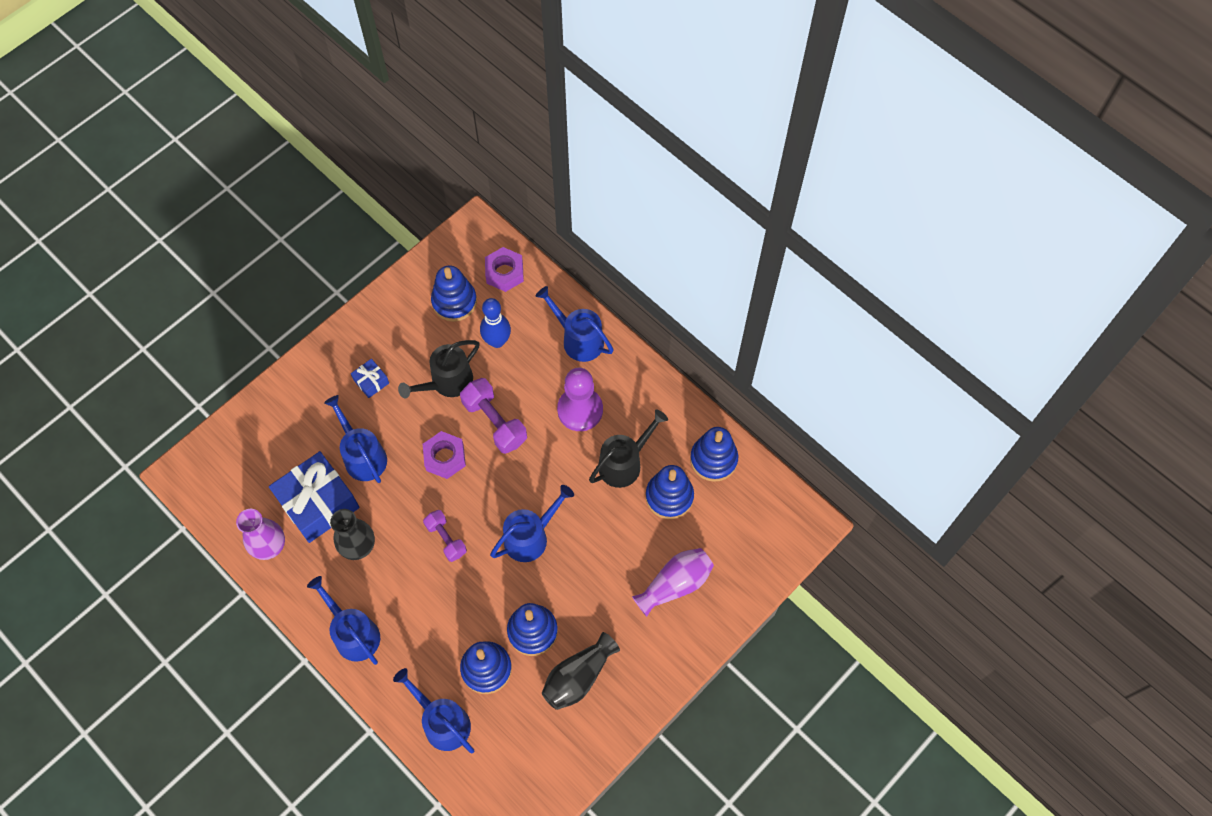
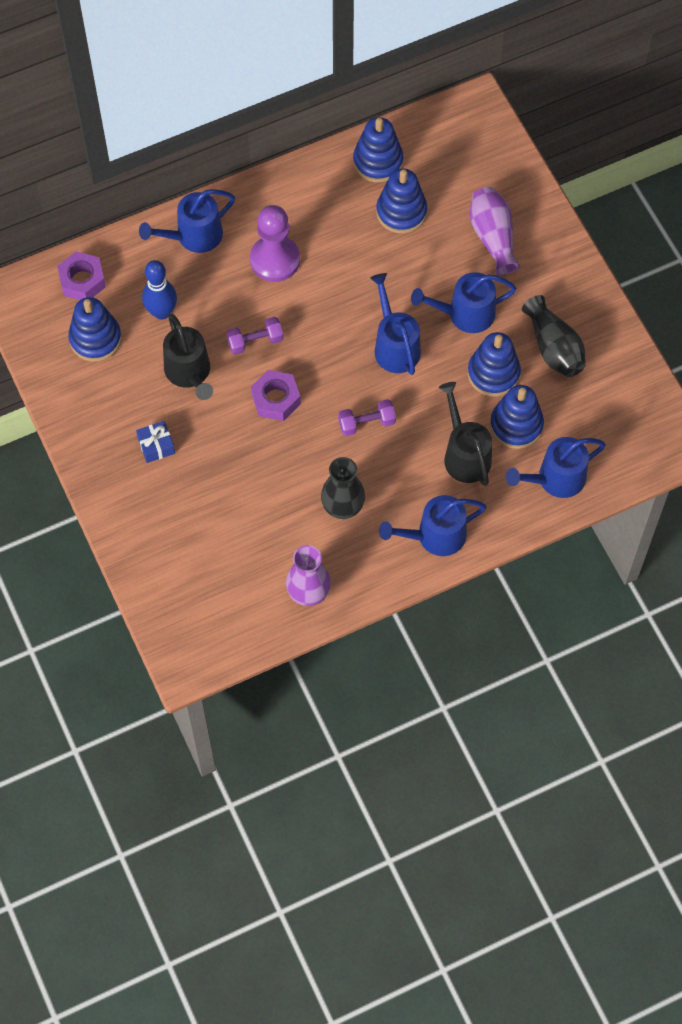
camera: 70 degrees left, 0 degrees up
(318, 503) = (278, 534): blue gift -> none
(363, 456) = (241, 477): blue watering can -> blue watering can (465, 314)
(494, 422) = (255, 341): purple dumbbell -> purple dumbbell, size x0.64
(624, 463) = (350, 239): black watering can -> black watering can (465, 454)

